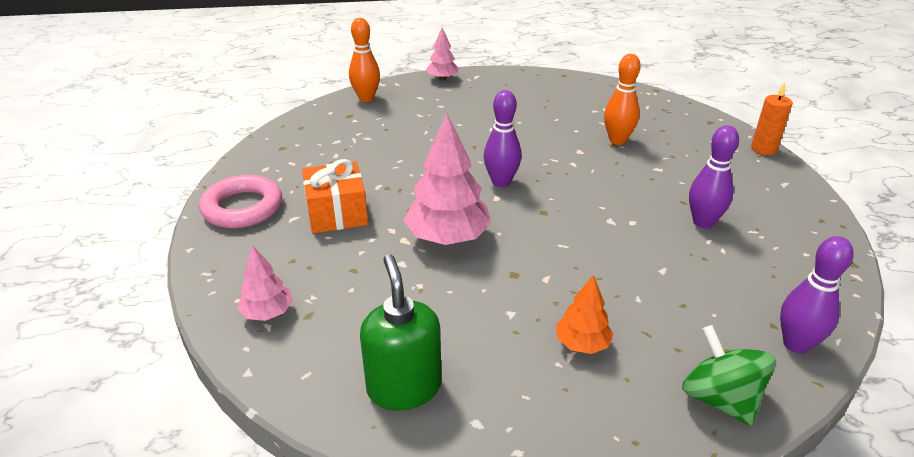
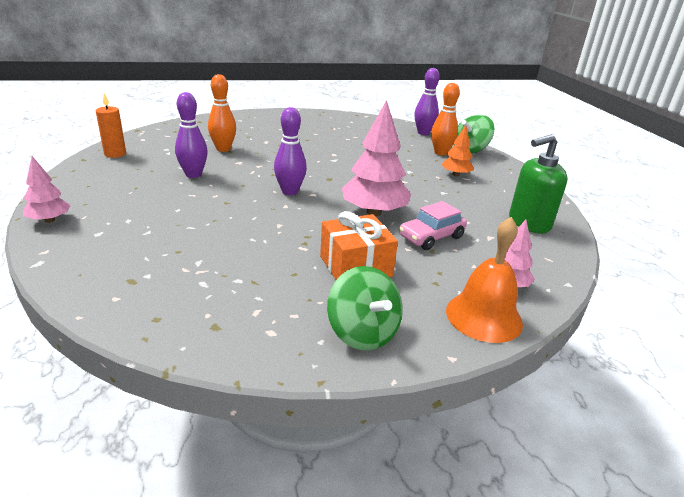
camera: 100 degrees left, 5 degrees down
(227, 280) = (484, 316): none -> orange bell
(242, 207) = (362, 332): pink ring -> green spinning top
(366, 98) = (82, 271): orange bowling pin -> orange bowling pin (440, 153)
(382, 274) = (431, 237): none -> pink car
(703, 222) = (329, 137): purple bowling pin -> purple bowling pin (193, 175)
(763, 149) = (241, 114): orange candle -> orange candle (115, 154)

